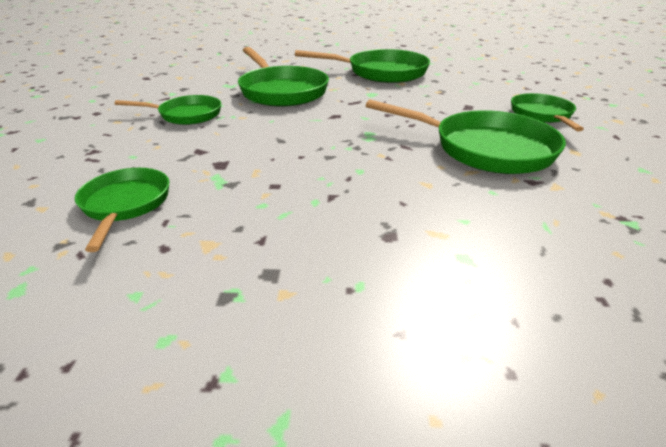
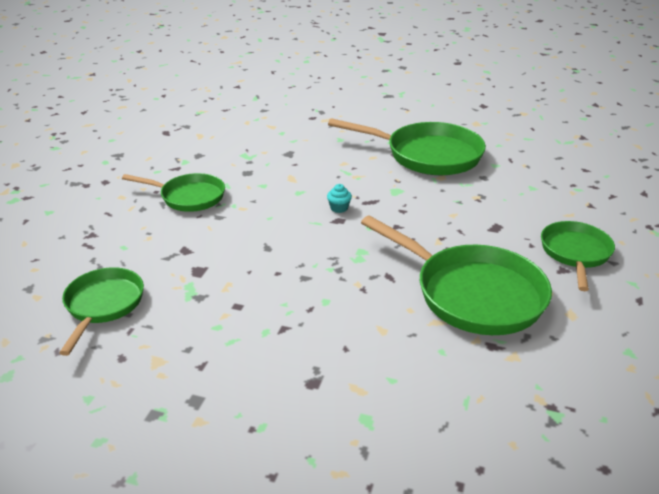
camera: 15 degrees right, 0 degrees up
(281, 91) = (298, 173): green pan -> none
(330, 108) = (339, 208): none -> turquoise cupcake

